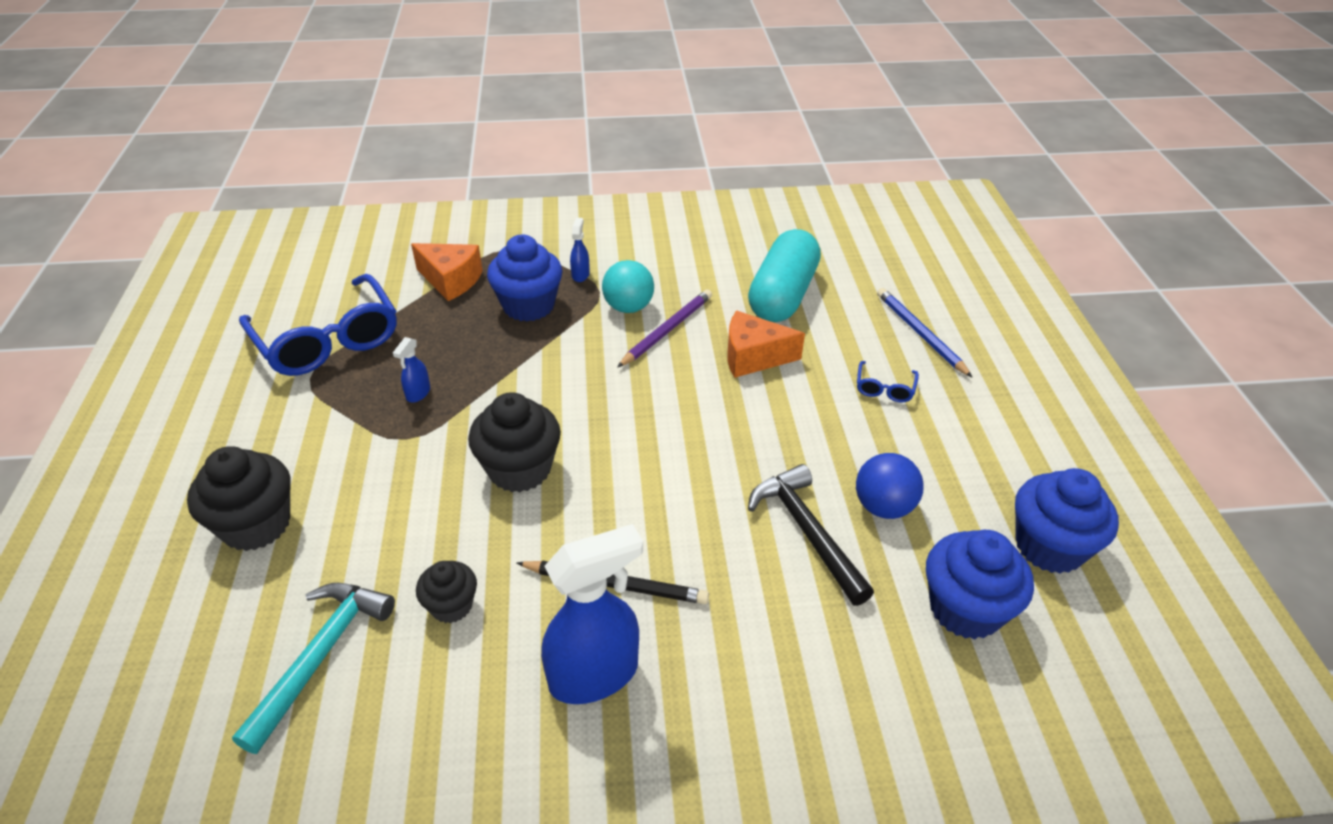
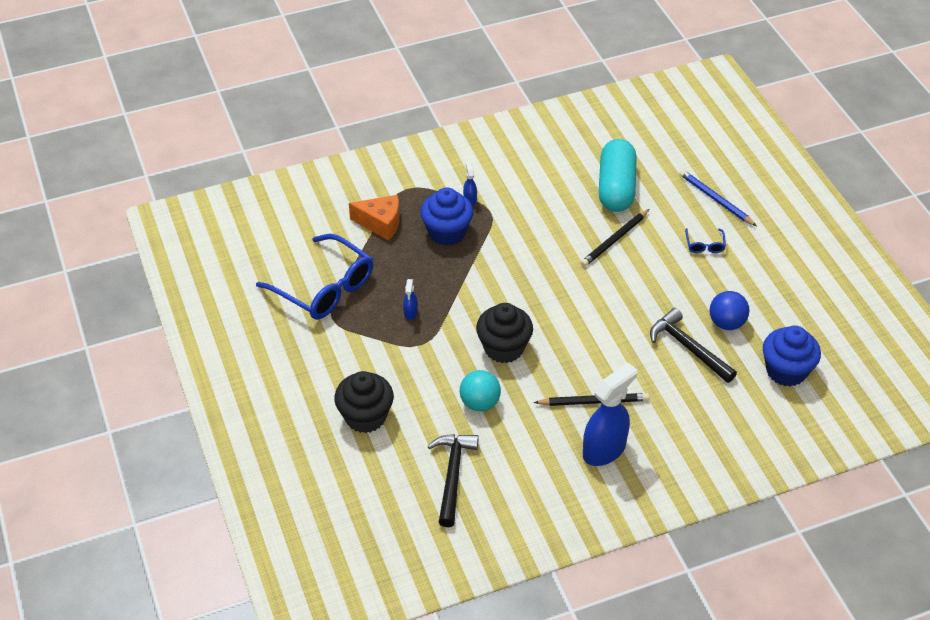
camera: 15 degrees left, 5 degrees up
(321, 656) = (453, 475): turquoise hammer -> black hammer
(451, 606) = (508, 434): black cupcake -> none
(628, 307) = (516, 219): turquoise ball -> turquoise ball (480, 403)
(667, 330) = (550, 232): purple pencil -> none
(753, 357) = (614, 240): orange cheese -> black pencil
(1049, 546) = (823, 326): blue cupcake -> none

